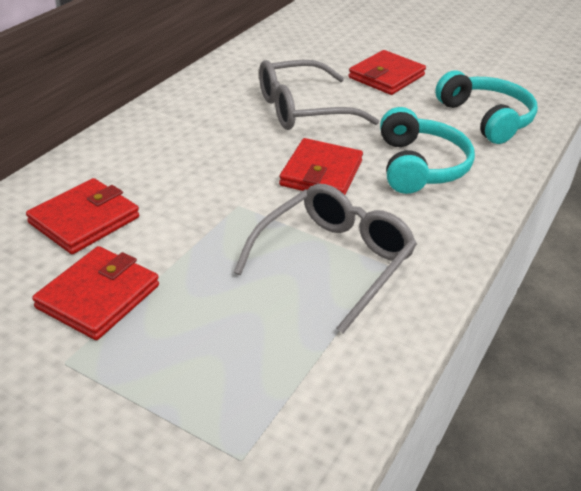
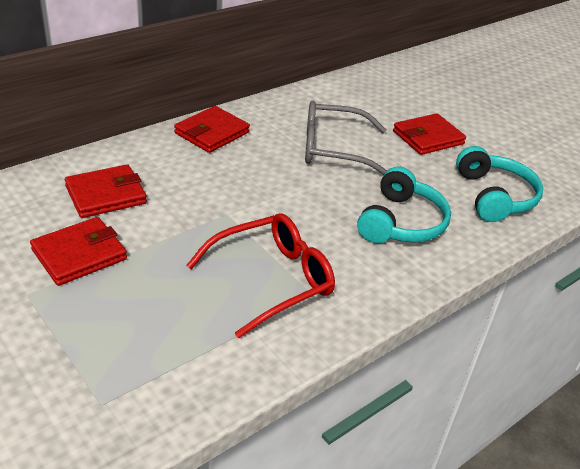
camera: 20 degrees right, 0 degrees up
(321, 173) = (311, 206): red wallet -> red wallet (212, 133)
(333, 261) = (271, 280): grey glasses -> red glasses

